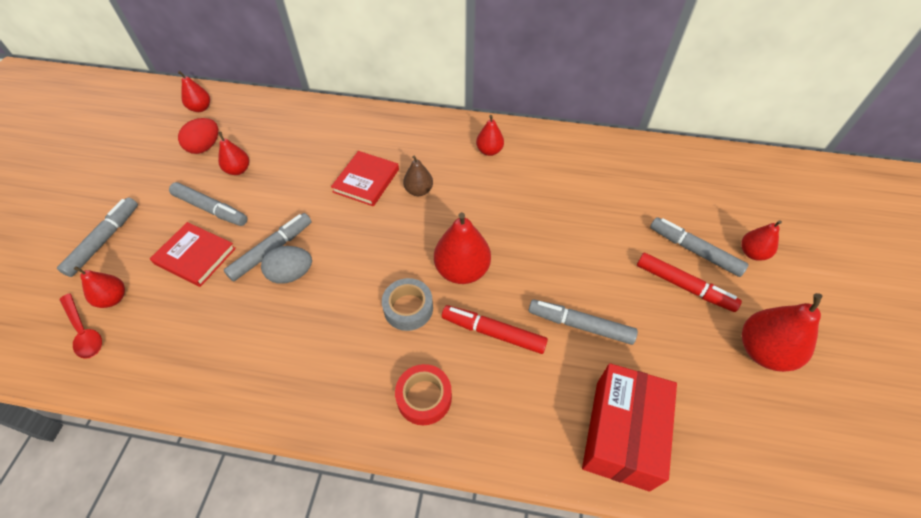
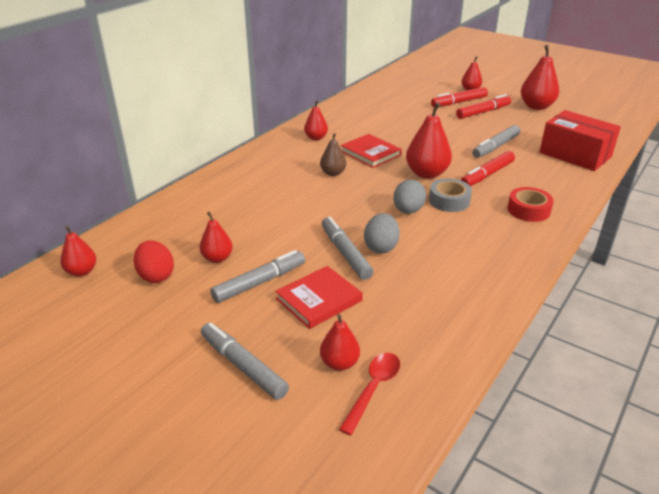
camera: 65 degrees left, 20 degrees down
(84, 331) = (373, 389): red spoon -> red spoon turned 45 degrees counterclockwise
(366, 180) = (299, 193): red book -> red book (370, 153)
(370, 276) = (408, 211): none -> grey egg
(694, 250) = (459, 102): grey marker -> red marker

